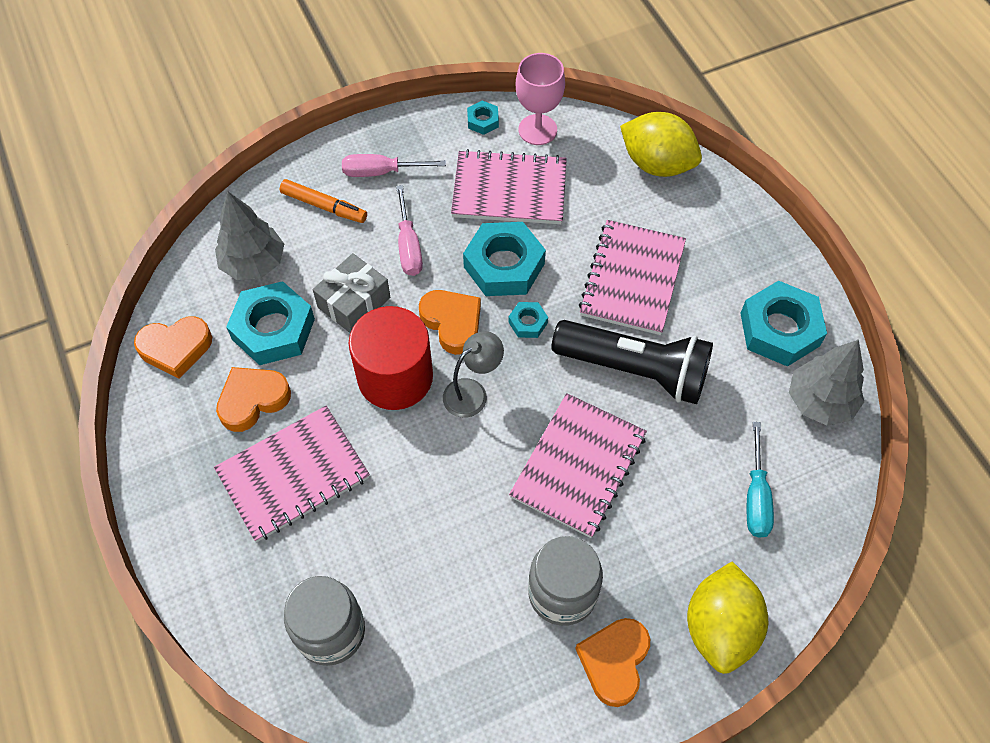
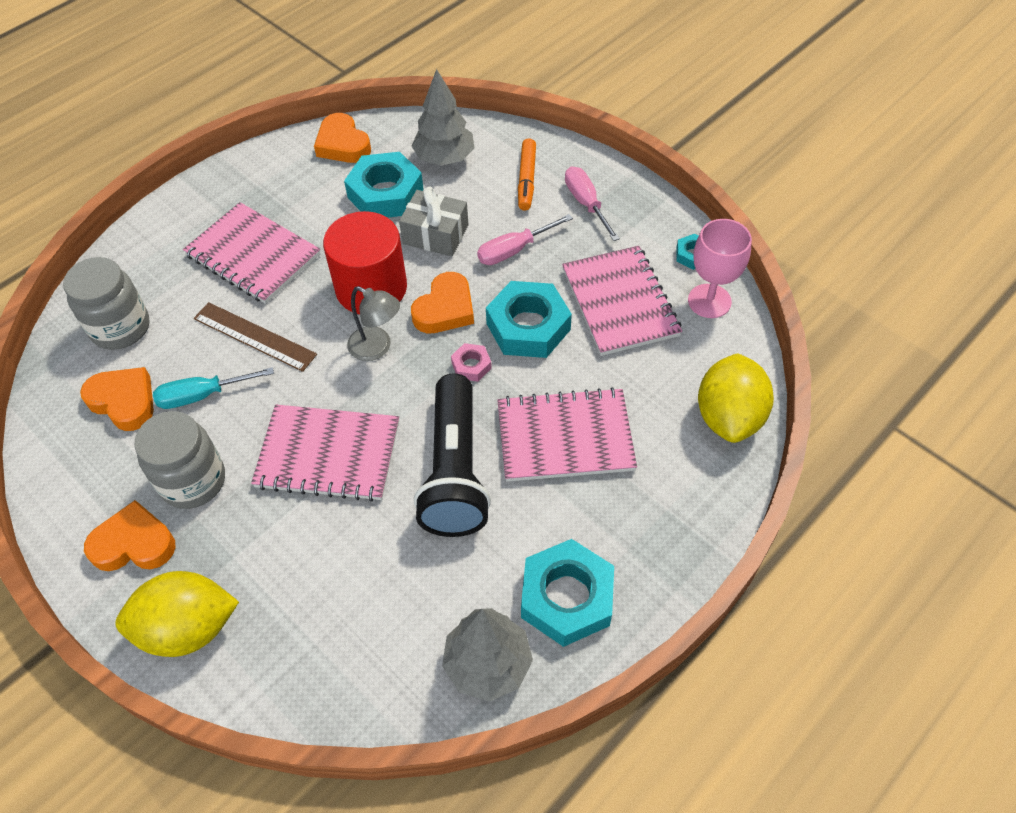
camera: 70 degrees right, 5 degrees down
(253, 400) = (313, 206): orange heart -> orange heart (124, 401)
(407, 498) = (254, 336): none -> brown ruler
(528, 322) = (471, 365): turquoise nut -> pink nut
(756, 497) = (344, 626): turquoise screwdriver -> turquoise screwdriver (201, 395)

